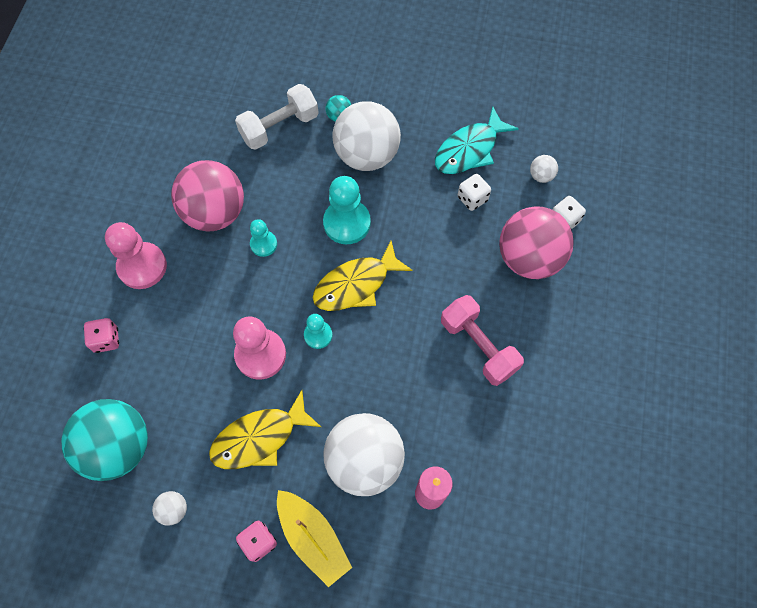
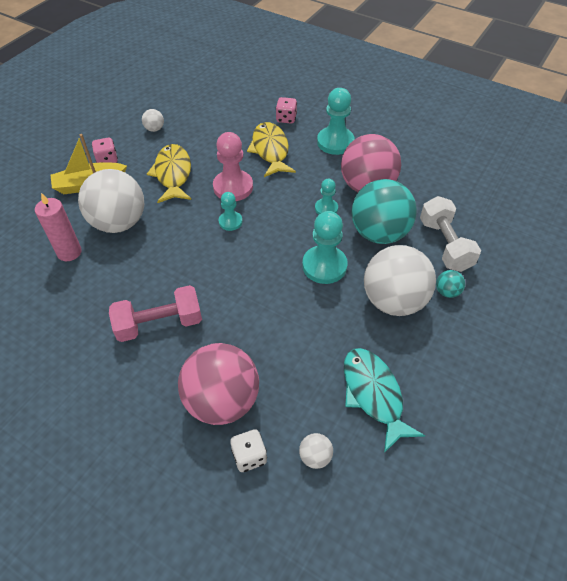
camera: 110 degrees right, 15 degrees down
(119, 447) = (209, 114): turquoise ball -> turquoise ball (379, 233)
(142, 266) = (335, 142): pink pawn -> turquoise pawn
(356, 284) = (262, 256): yellow fish -> yellow fish (270, 150)
(472, 199) = (311, 374): white dice -> none

